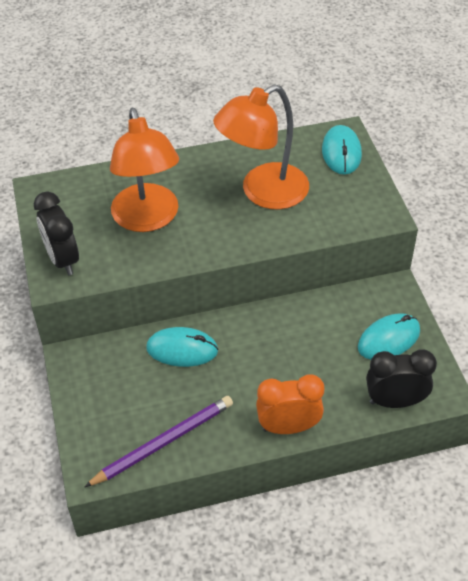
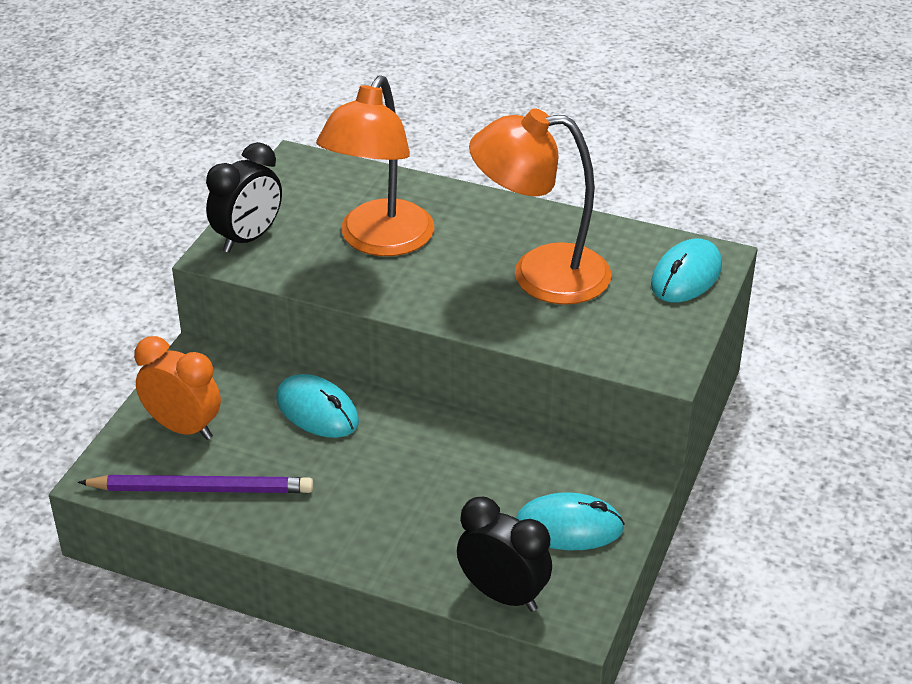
camera: 35 degrees right, 10 degrees down
(63, 259) = (248, 238): black clock -> black clock turned 150 degrees counterclockwise
(288, 427) = (350, 550): orange clock -> orange clock (183, 428)

